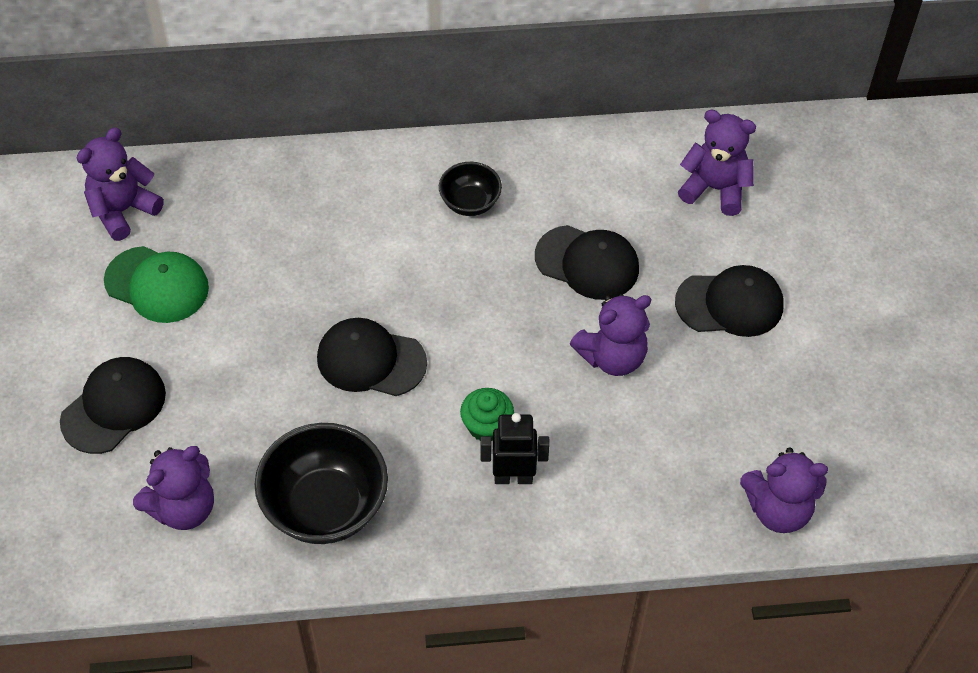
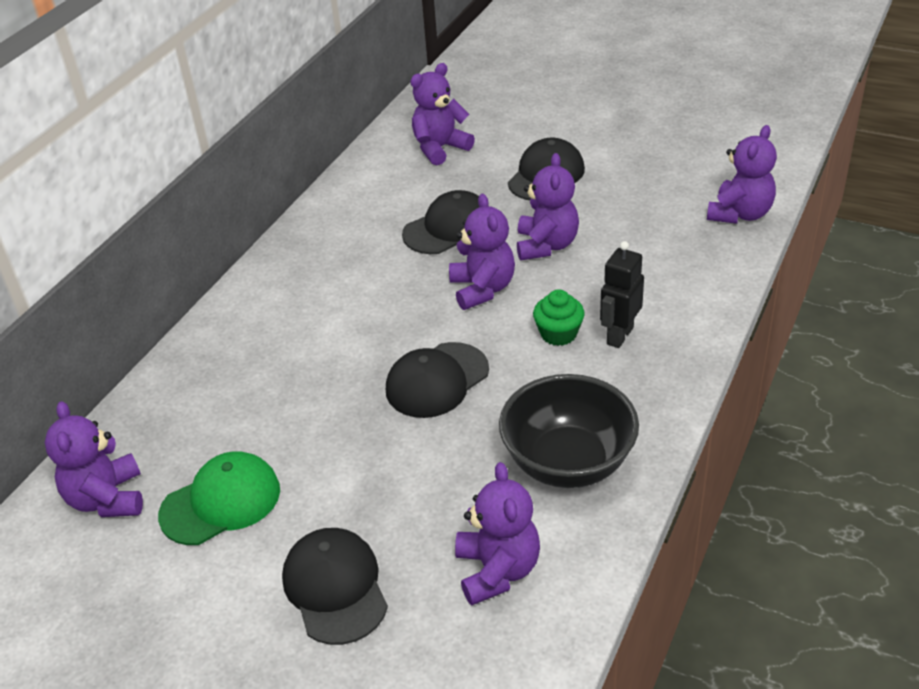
camera: 55 degrees left, 15 degrees down
(470, 203) = (332, 269): black bowl -> none
(513, 335) = (482, 289): none -> purple teddy bear

